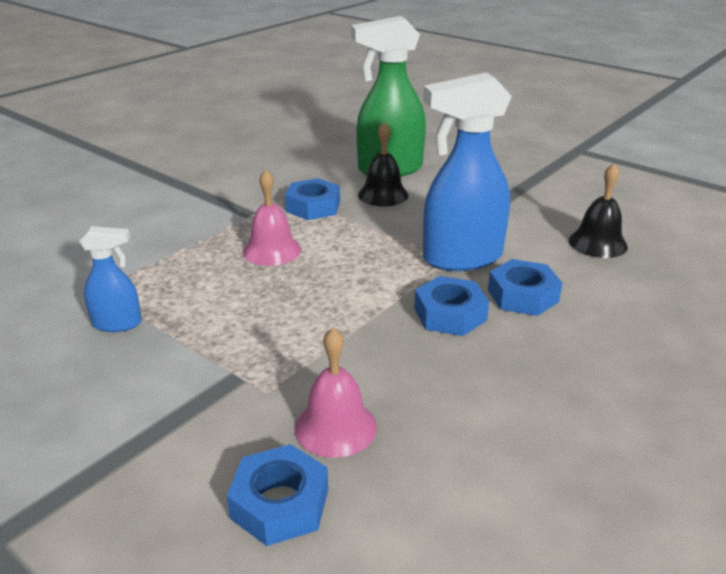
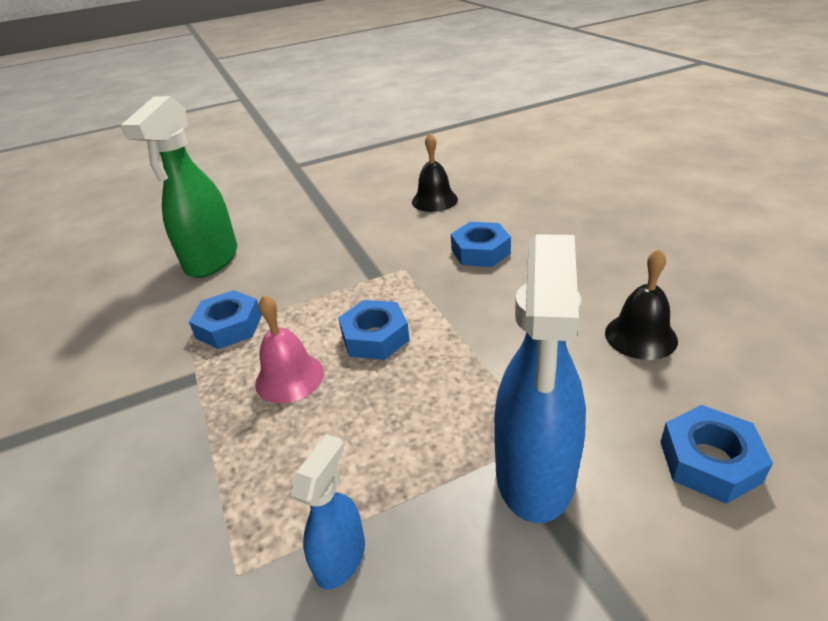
camera: 60 degrees left, 5 degrees up
(335, 427) = (613, 399): pink bell -> none
(383, 195) = (256, 276): black bell -> black bell (640, 336)
(450, 314) = (484, 293): blue nut -> blue nut (375, 337)
(461, 258) = (405, 264): blue spray bottle -> blue spray bottle (535, 474)

